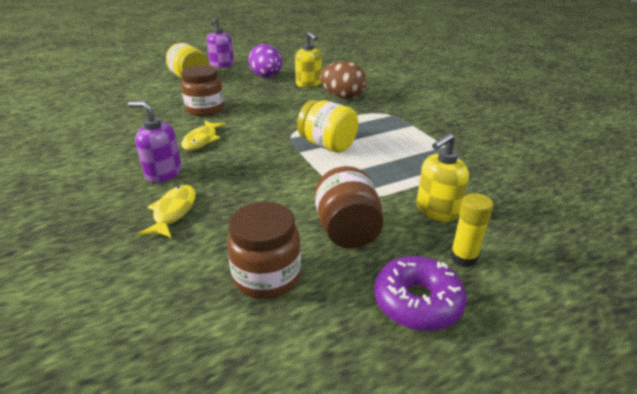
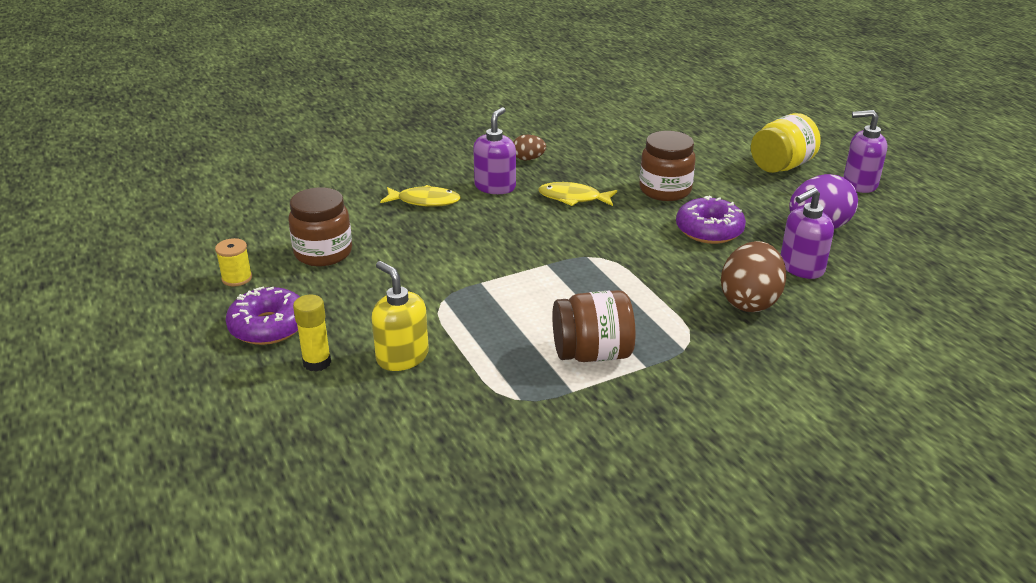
camera: 90 degrees right, 0 degrees up
(117, 158) = (528, 159): none -> brown egg
(263, 101) = (709, 230): none -> purple donut
(308, 84) = (801, 268): yellow soap dispenser -> purple soap dispenser
(320, 352) = (237, 278): none -> yellow spool
(327, 145) = (565, 284): yellow jar -> none
(347, 231) = (376, 294): brown jar -> brown jar (592, 354)

